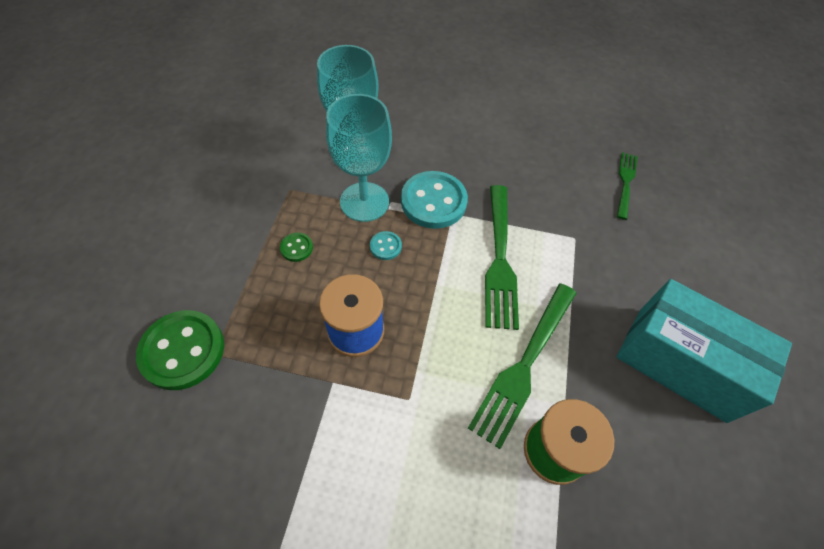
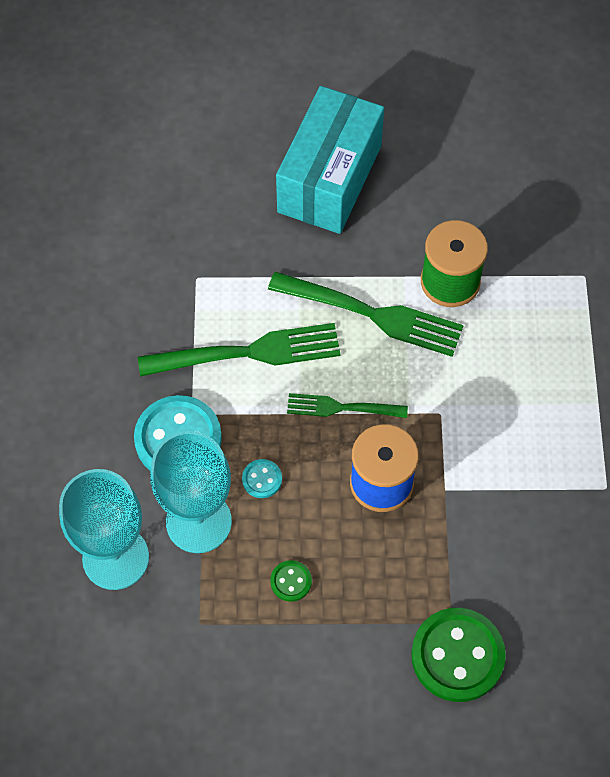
camera: 100 degrees left, 5 degrees up
(625, 183) = (95, 226): green fork -> green fork (342, 407)

